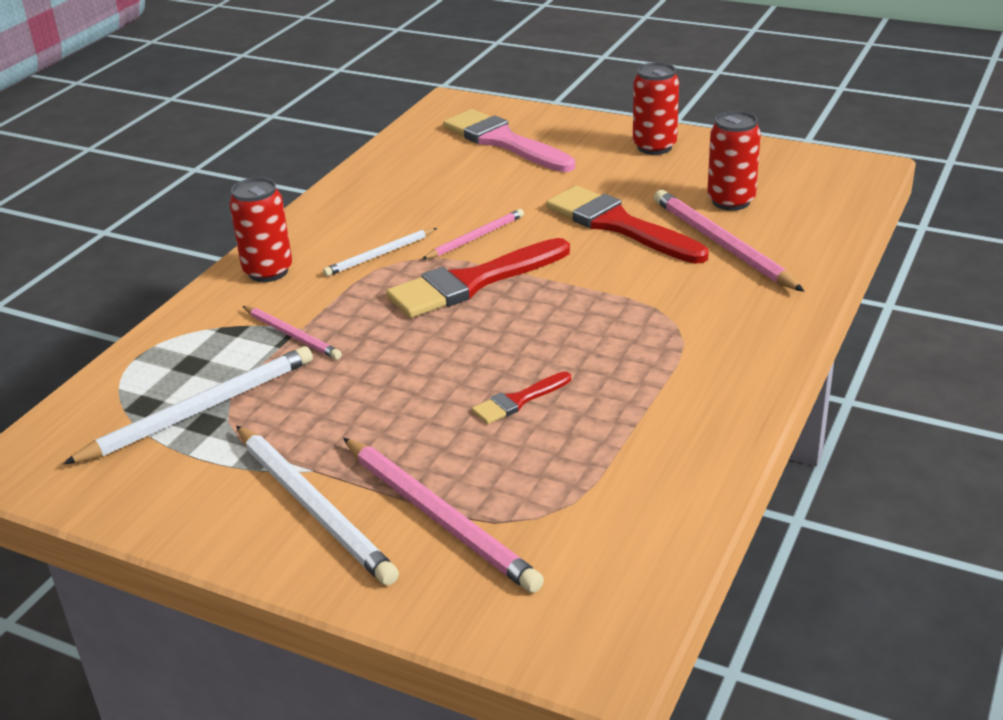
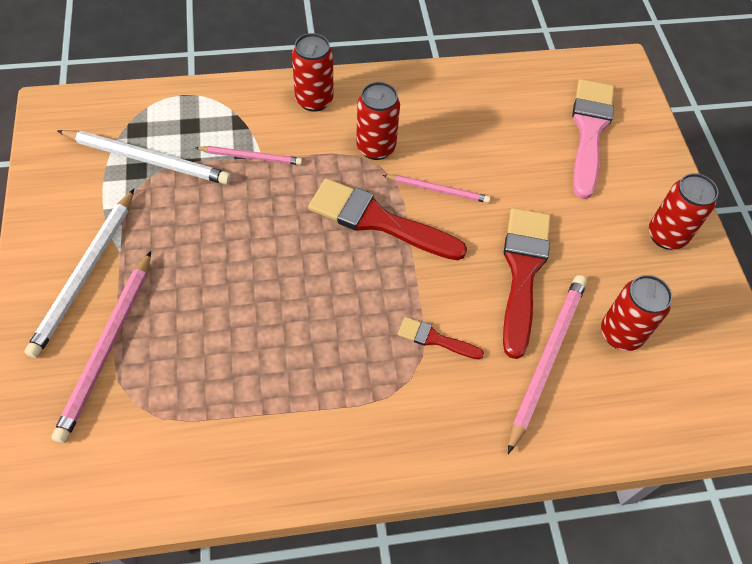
camera: 50 degrees right, 25 degrees up
(292, 335) = (251, 157): pink pencil -> pink pencil turned 90 degrees counterclockwise
(380, 255) = (376, 147): white pencil -> red can
(519, 400) = (253, 326): red brush -> red brush (435, 339)

